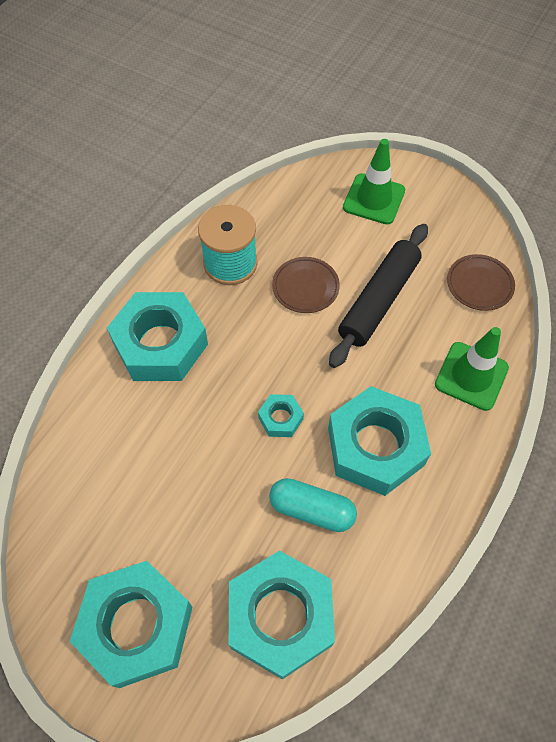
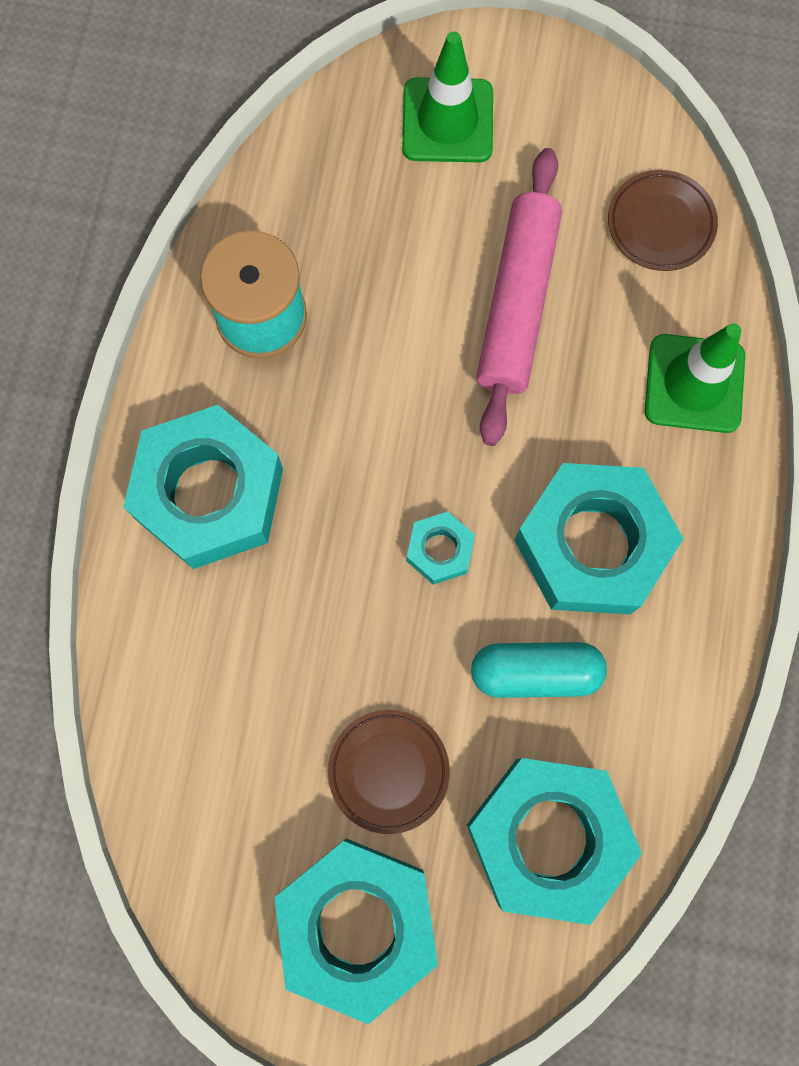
camera: 20 degrees left, 15 degrees up
(305, 287) = (396, 319): brown plate -> brown plate (388, 771)
(378, 300) = (516, 303): black rolling pin -> pink rolling pin

